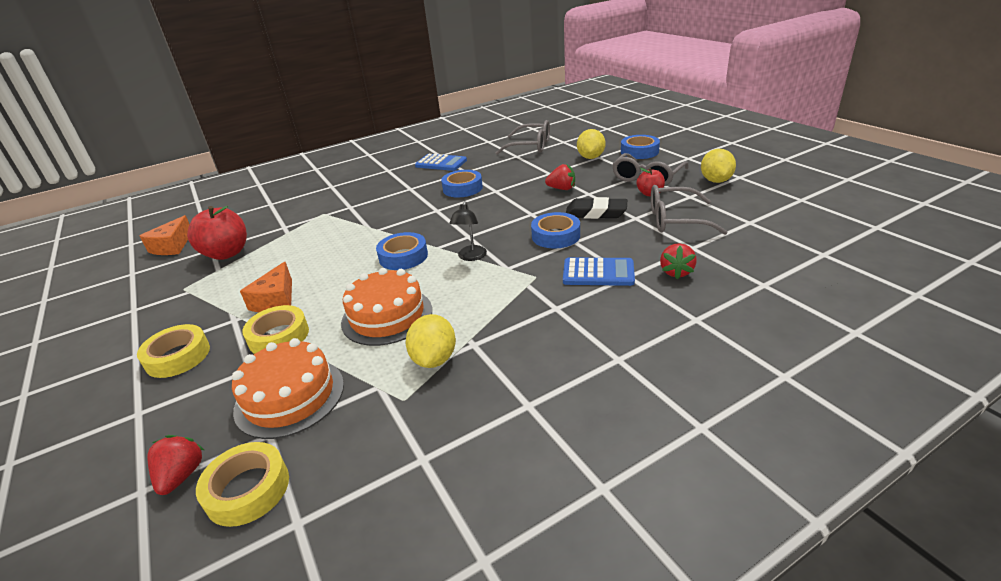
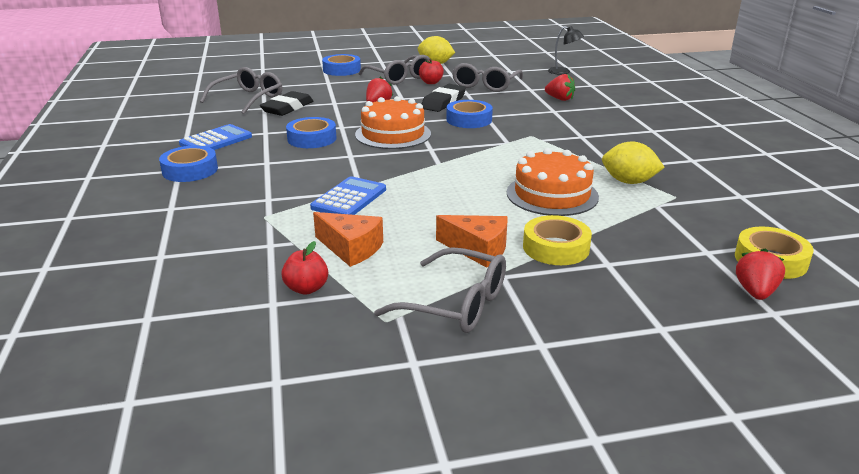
camera: 75 degrees left, 5 degrees down
(172, 246) = (211, 345): orange cheese -> orange cheese (351, 248)
(178, 356) = (562, 310): yellow tape -> none
(182, 476) = (755, 292): red strawberry -> red strawberry turned 90 degrees clockwise
(198, 308) = (454, 304): none -> grey glasses
(227, 253) = (306, 288): red apple -> red apple, size x0.55
(290, 396) = (658, 242): orange cake -> orange cake (393, 134)
(403, 256) = (442, 179): blue tape -> blue tape (190, 170)
(471, 257) = (474, 152): black lamp -> black lamp (563, 72)
(522, 162) = (287, 108): none -> black eraser
(590, 157) = (324, 85): yellow lemon -> none
(598, 273) = (542, 117): blue calculator -> blue calculator (349, 199)

